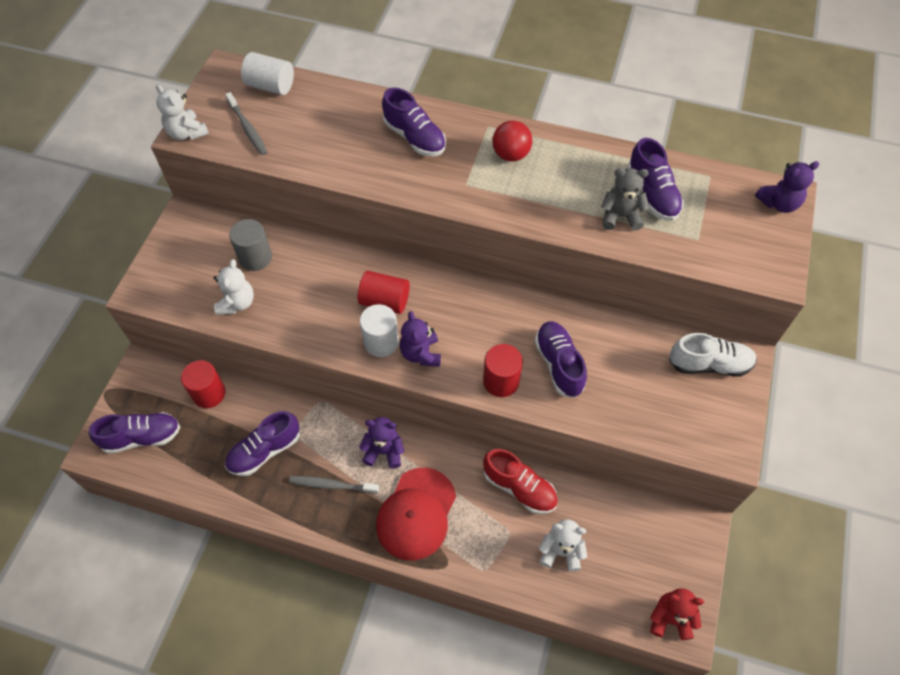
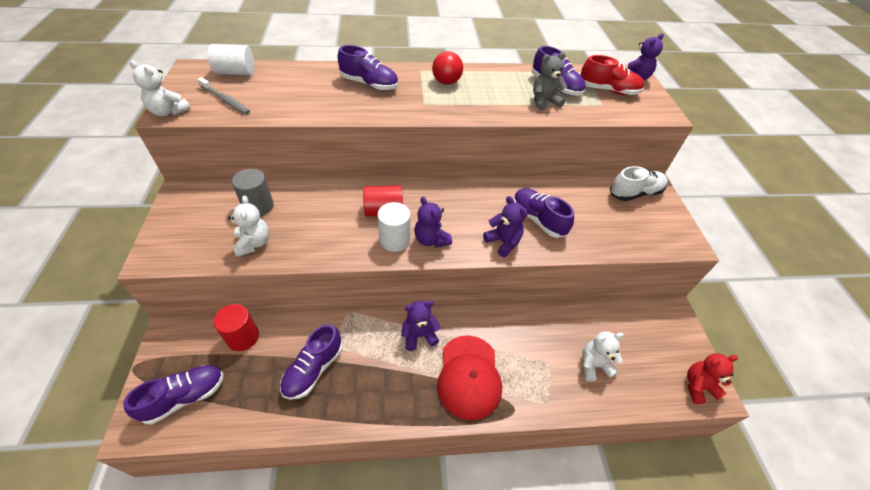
camera: 25 degrees left, 10 degrees down
(332, 485) = (387, 378): grey toothbrush -> none
(501, 381) = (503, 242): red cylinder -> purple teddy bear
(519, 488) = (537, 328): red shoe -> red shoe (608, 90)

